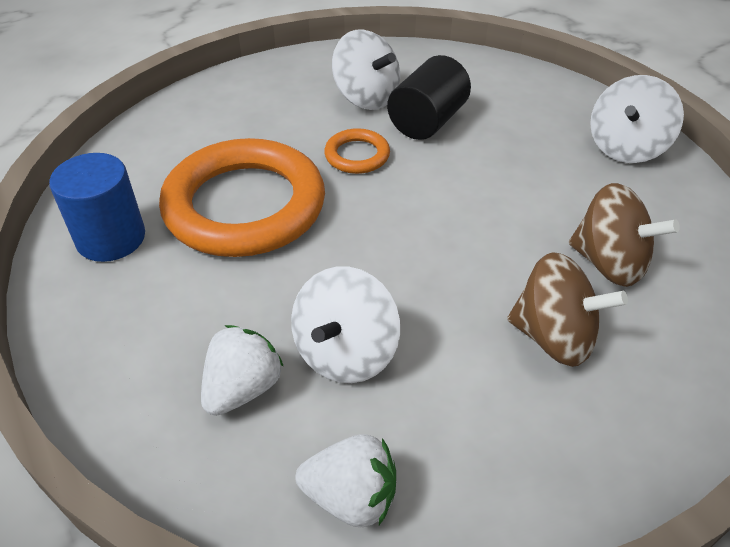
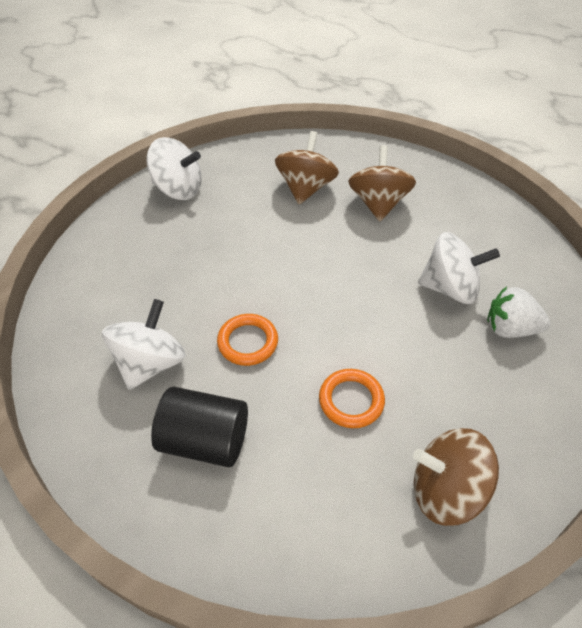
camera: 110 degrees left, 5 degrees up
(111, 238) = (445, 490): blue cylinder -> brown spinning top
(244, 206) = (351, 400): orange ring -> orange ring, size x0.44
(351, 497) = (531, 259): white strawberry -> none
(427, 121) = (179, 306): black cylinder -> black cylinder (205, 440)

